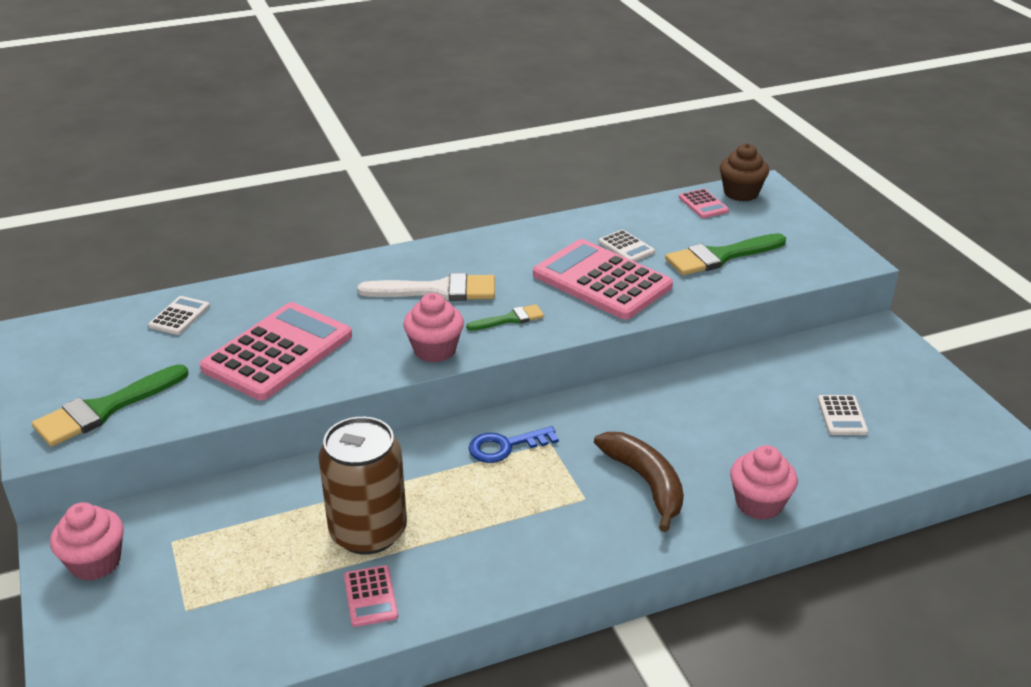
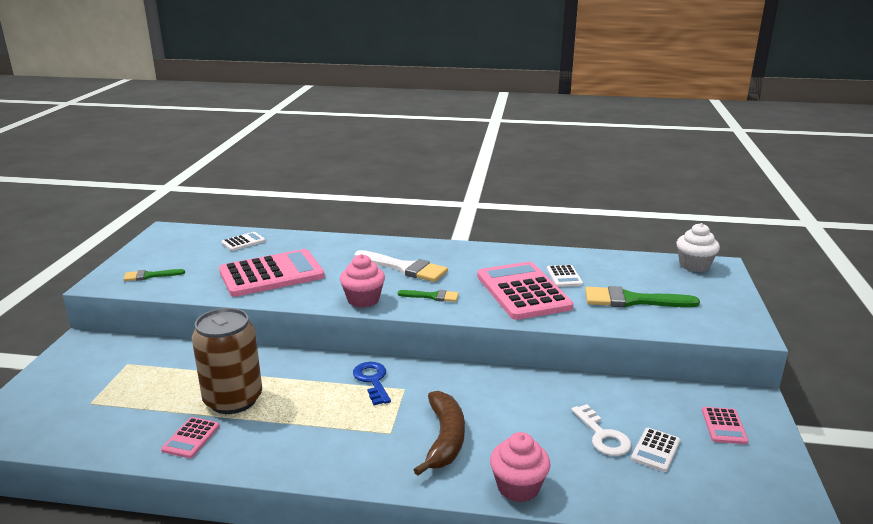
camera: 30 degrees right, 10 degrees down
(95, 562) = (79, 360): pink cupcake -> none
(105, 409) = (150, 276): green brush -> green brush, size x0.55
(505, 446) = (372, 380): blue key -> blue key turned 60 degrees clockwise
(703, 204) = (654, 265): pink calculator -> pink calculator (724, 426)
(741, 193) = (694, 265): brown cupcake -> white cupcake
(786, 419) = (603, 436): none -> white key

